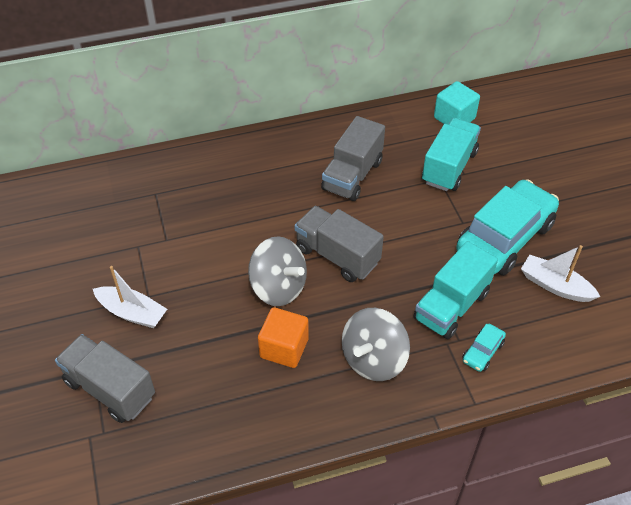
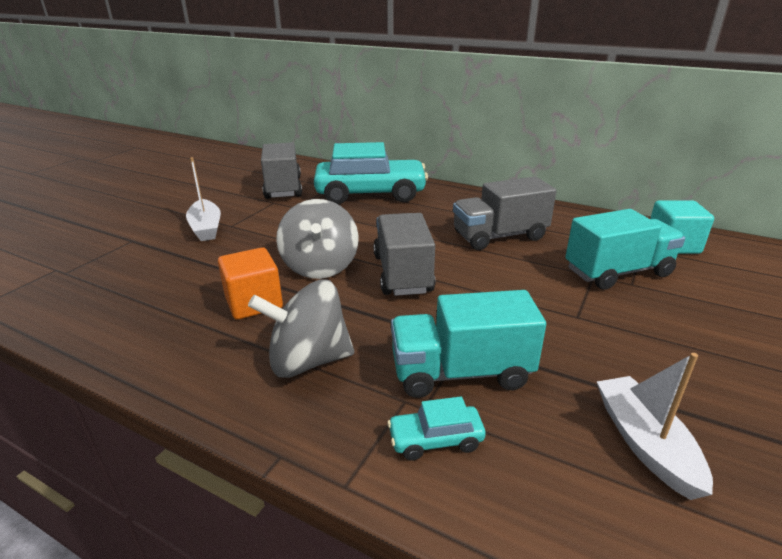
camera: 45 degrees right, 20 degrees down
(110, 389) = (116, 254): grey truck -> grey truck (283, 188)
(504, 238) = (620, 355): turquoise car -> turquoise car (370, 194)

